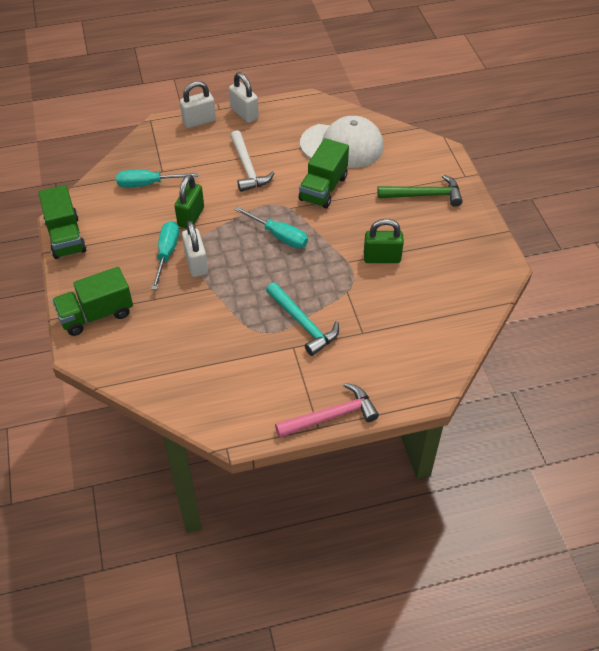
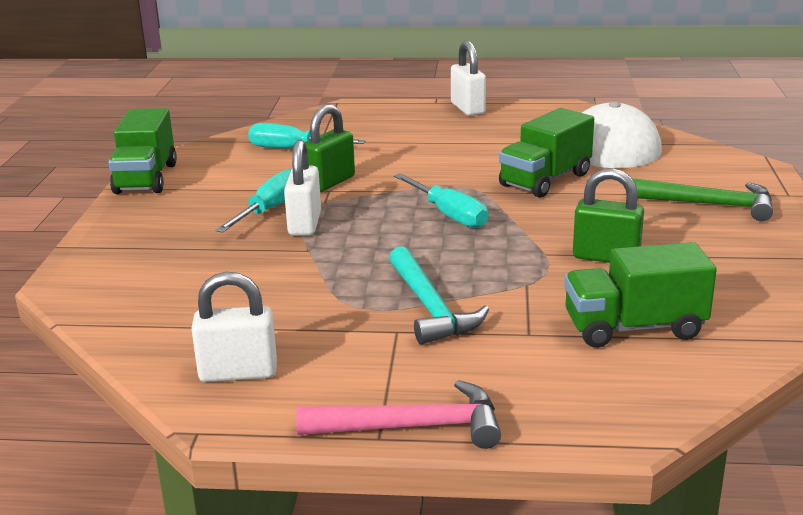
camera: 20 degrees right, 25 degrees down
(96, 315) = (122, 251): green truck -> green truck (634, 328)
(199, 121) = (401, 108): white padlock -> white padlock (238, 373)
(248, 168) = (442, 151): white hammer -> none

